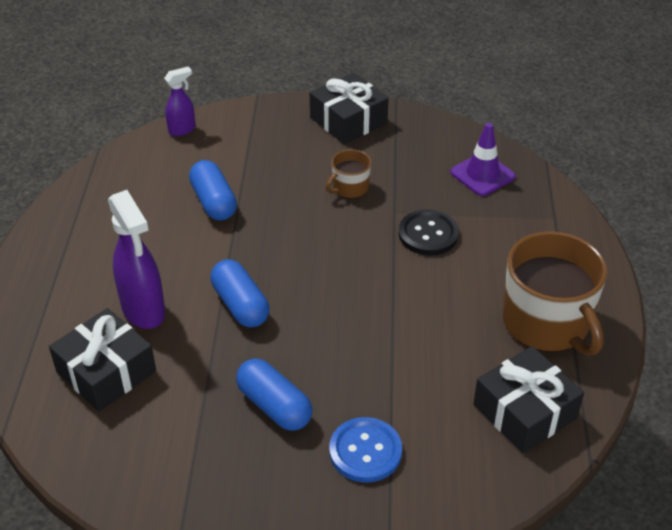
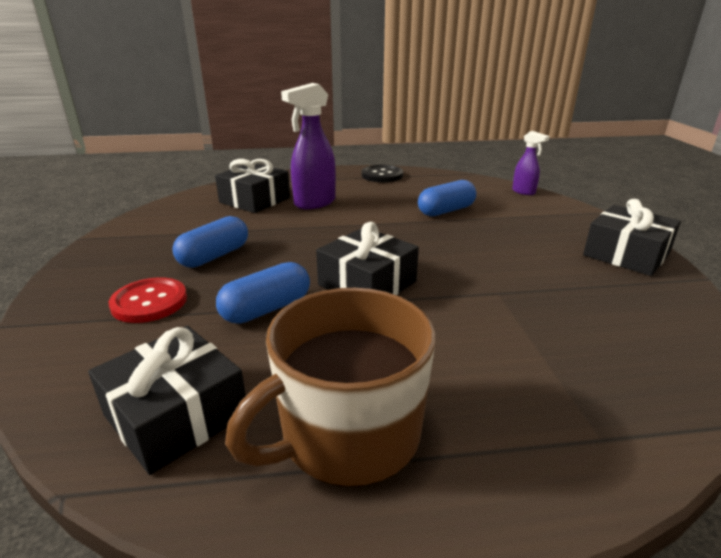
camera: 80 degrees right, 15 degrees down
(240, 305) = (329, 232): blue capsule -> blue capsule (266, 309)
(350, 188) = (516, 264): brown mug -> none
(362, 289) = (367, 283): none -> black gift
(365, 451) = (149, 302): blue button -> red button
(428, 234) = (476, 317): black button -> black button (382, 175)
(482, 174) = (633, 354): purple traffic cone -> none

